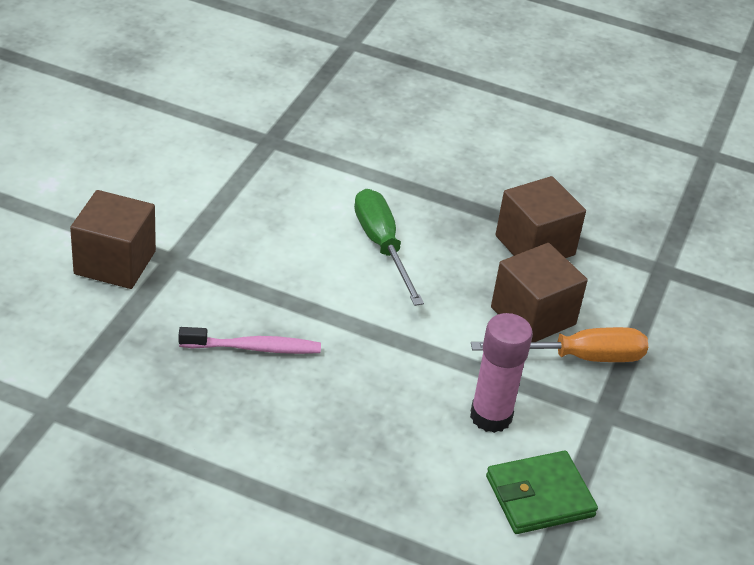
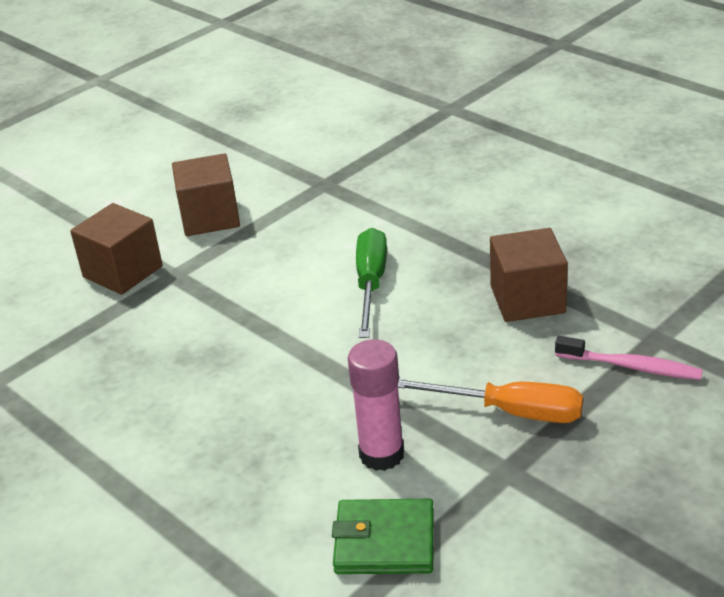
camera: 30 degrees right, 5 degrees down
(254, 348) = (194, 358): pink toothbrush -> pink toothbrush (631, 366)
(533, 316) = (485, 365): brown cube -> brown cube (210, 217)

